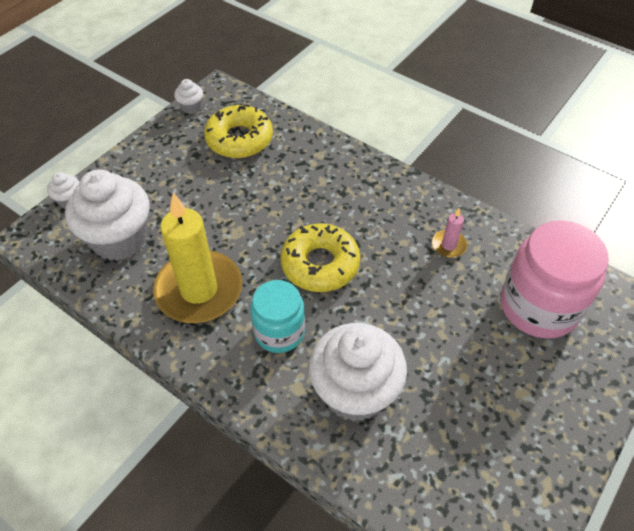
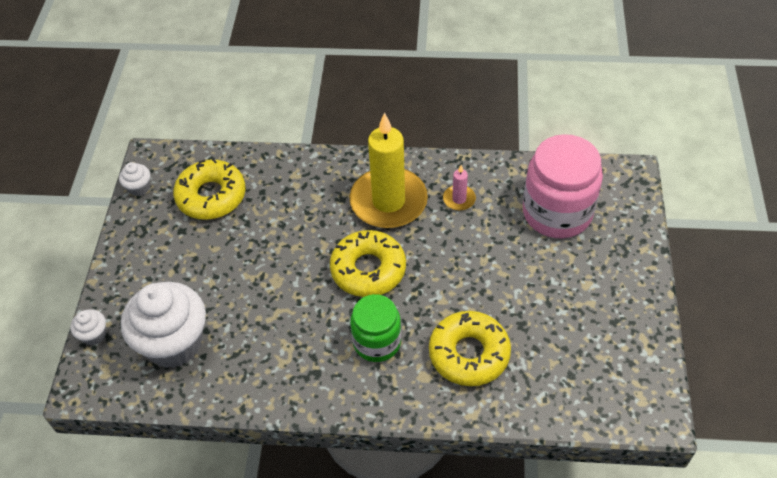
camera: 30 degrees left, 0 degrees up
(199, 290) = (283, 346): yellow candle -> yellow candle (388, 201)
(279, 332) = (377, 342): turquoise jar -> green jar
(354, 392) = (469, 354): white cupcake -> yellow donut

